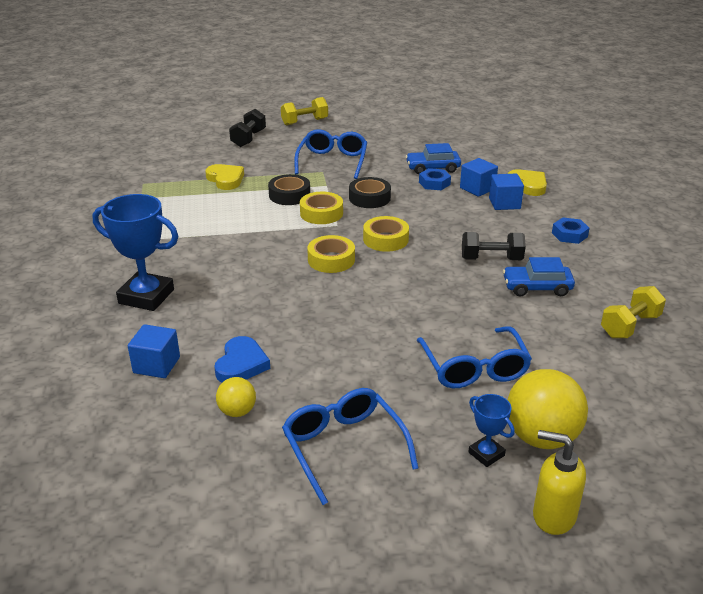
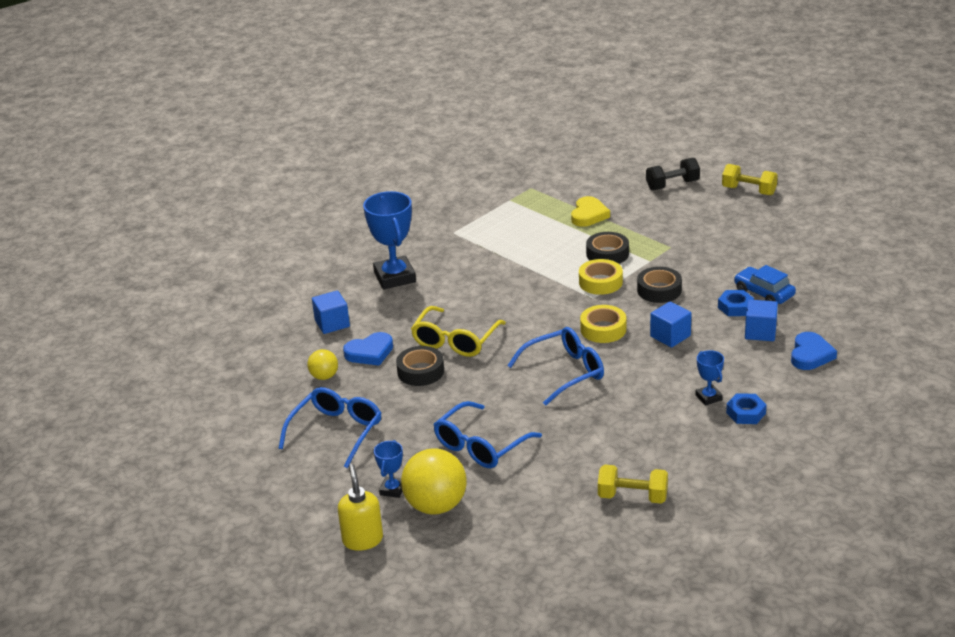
camera: 55 degrees right, 0 degrees up
(296, 310) = (455, 340): none -> yellow glasses
(315, 349) = (420, 371): none -> black tape
(331, 260) = (539, 321): yellow tape -> none
(332, 161) = (695, 242): blue glasses -> blue glasses (564, 372)
(491, 259) = (644, 391): black dumbbell -> none
(504, 203) = (753, 357): blue cube -> blue cube (670, 336)
(528, 185) = (810, 355): yellow heart -> blue heart
(532, 239) = (708, 397): none -> blue trophy
(537, 287) = (630, 430): blue car -> none

